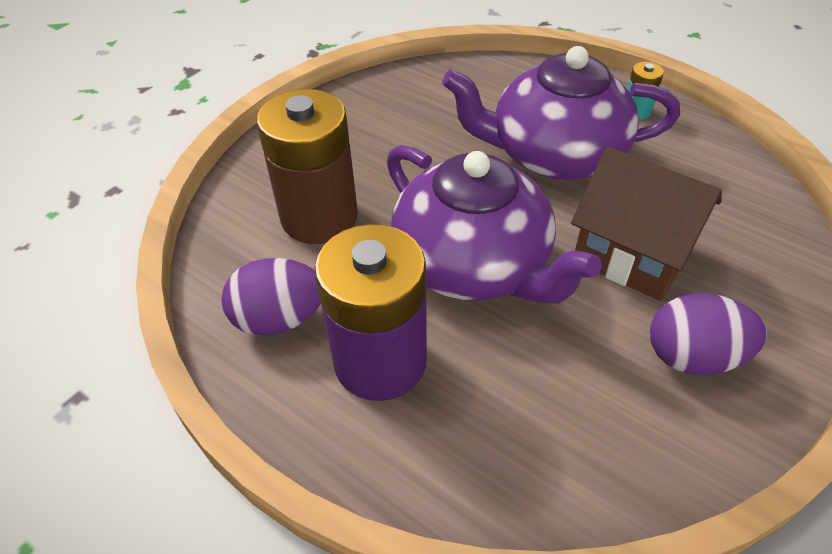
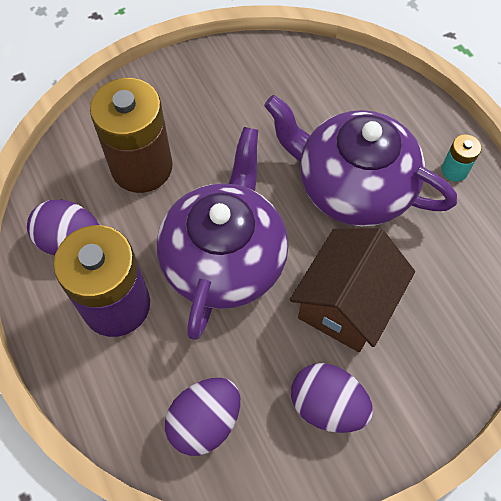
camera: 25 degrees right, 15 degrees up
(474, 264) = (225, 258): purple teapot -> purple teapot turned 150 degrees counterclockwise
(576, 438) = (205, 422): none -> purple egg
(632, 254) = (346, 304): brown house -> brown house turned 60 degrees clockwise

